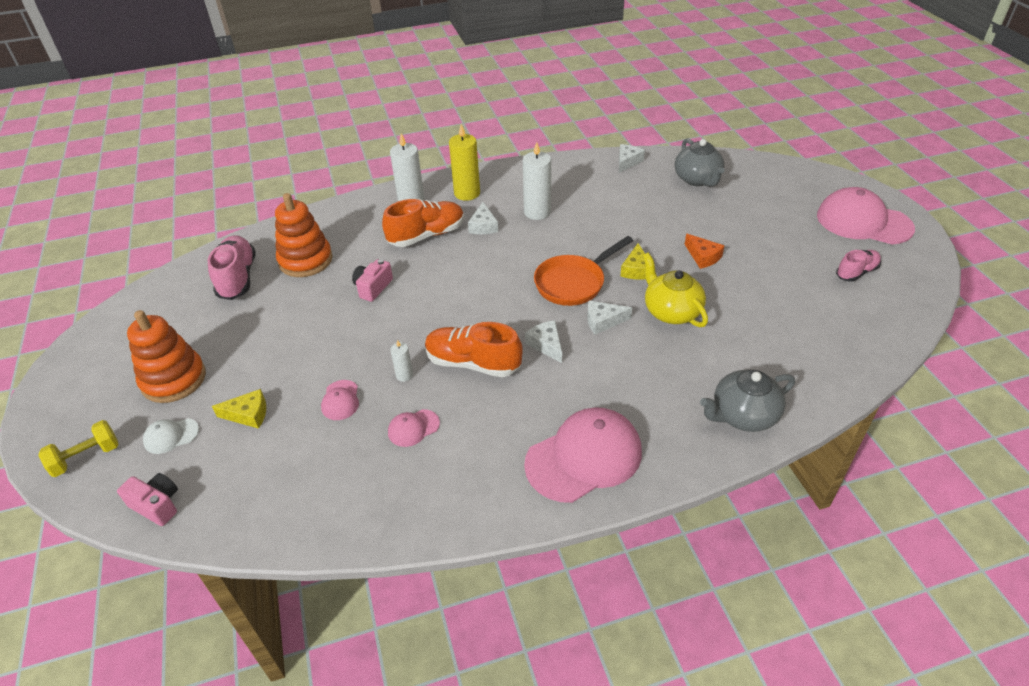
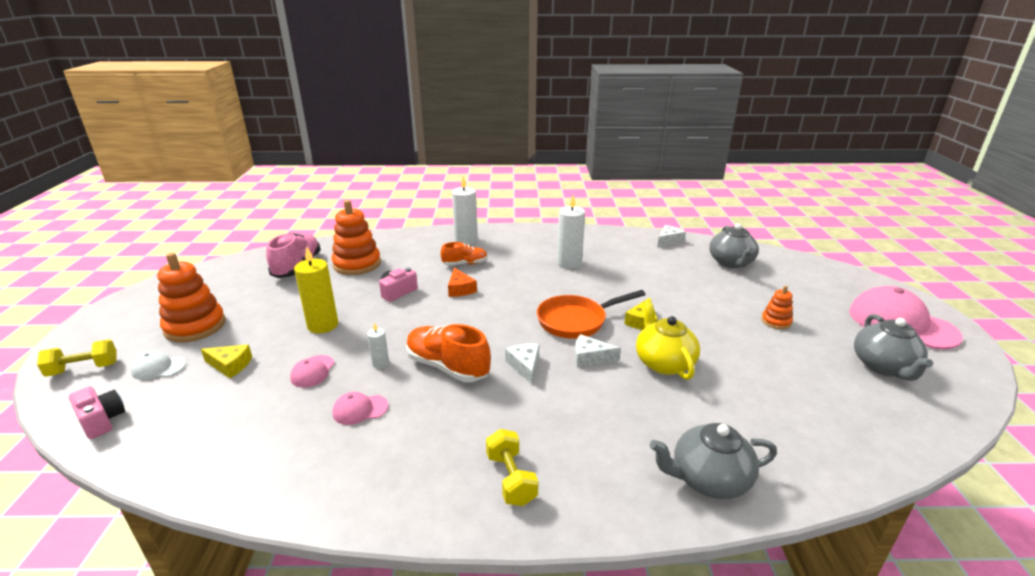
camera: 15 degrees right, 15 degrees down
(427, 235) = (465, 264): orange shoe -> orange shoe, size x0.61
(467, 193) = (515, 241): yellow candle -> yellow candle (323, 325)
(483, 226) = (516, 265): white cheese -> none
(584, 457) = (511, 479): pink cap -> yellow dumbbell
(703, 257) = (714, 323): orange cheese -> orange cheese (460, 289)
(756, 243) = (776, 321): none -> orange stacking toy
(856, 272) = (884, 367): pink shoe -> grey teapot

